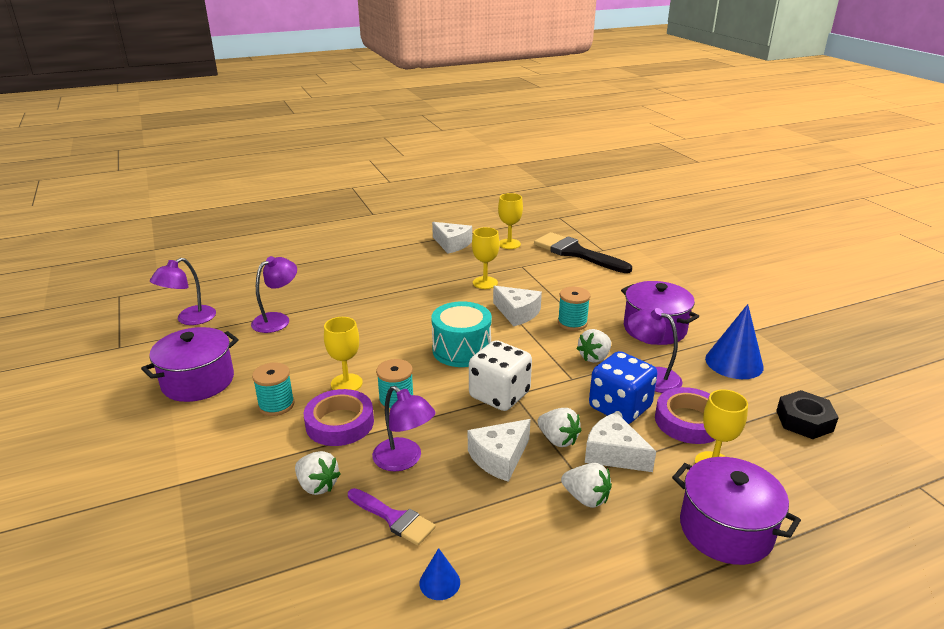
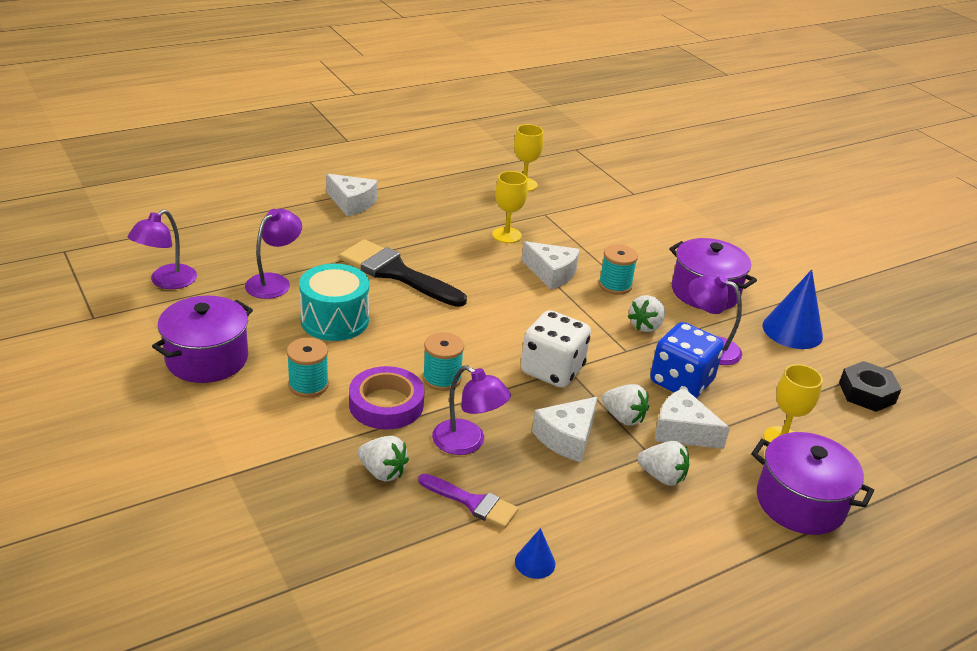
camera: 10 degrees left, 5 degrees up
(346, 383) = (380, 359): yellow goblet -> none
(452, 244) = (456, 184): white cheese -> white cheese (352, 203)
(461, 350) = (499, 318): turquoise drum -> turquoise drum (334, 320)
(576, 253) = (604, 197): black brush -> black brush (396, 273)
(689, 421) = (753, 395): purple tape -> none

